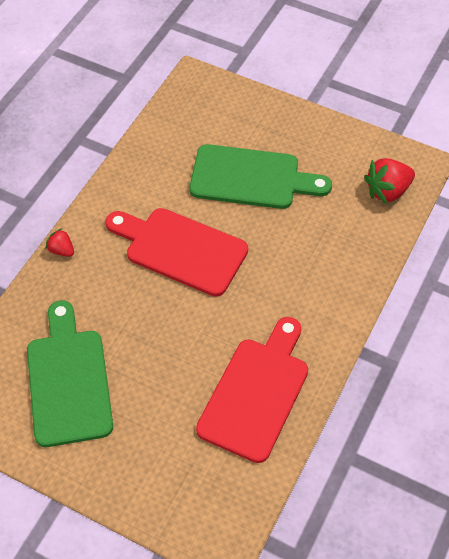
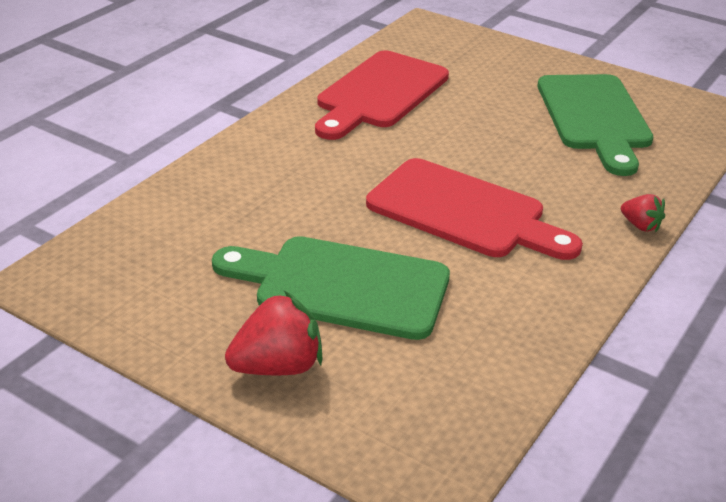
camera: 175 degrees left, 20 degrees down
(387, 191) = (125, 249): red strawberry -> red strawberry (278, 367)

